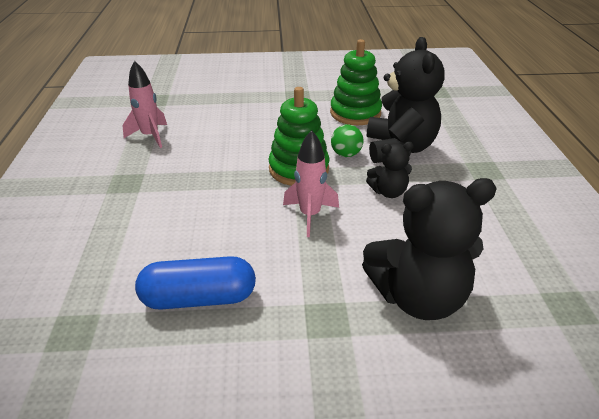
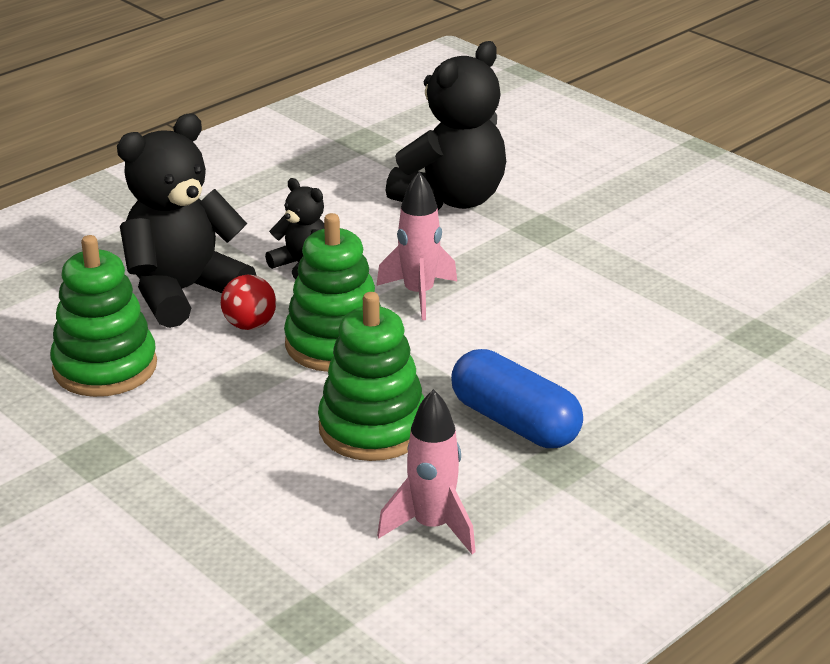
camera: 130 degrees left, 5 degrees down
(199, 298) = (624, 296): blue capsule -> blue capsule (515, 422)
(224, 150) = (373, 428): none -> green stacking toy
(346, 154) = (250, 325): green ball -> red ball
(418, 297) = (452, 199): black teddy bear -> black teddy bear turned 90 degrees clockwise

